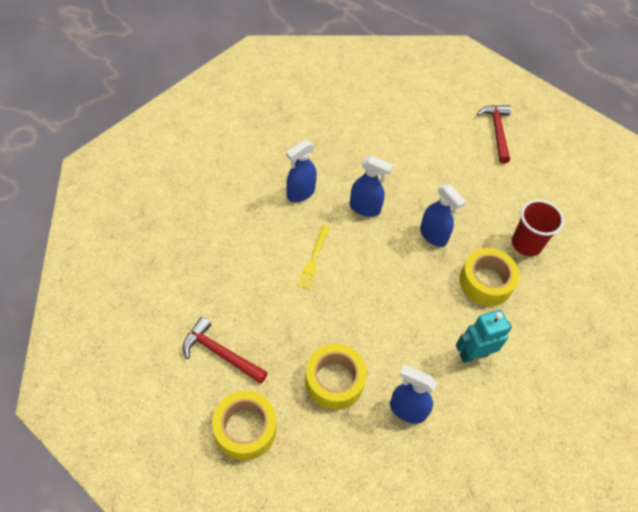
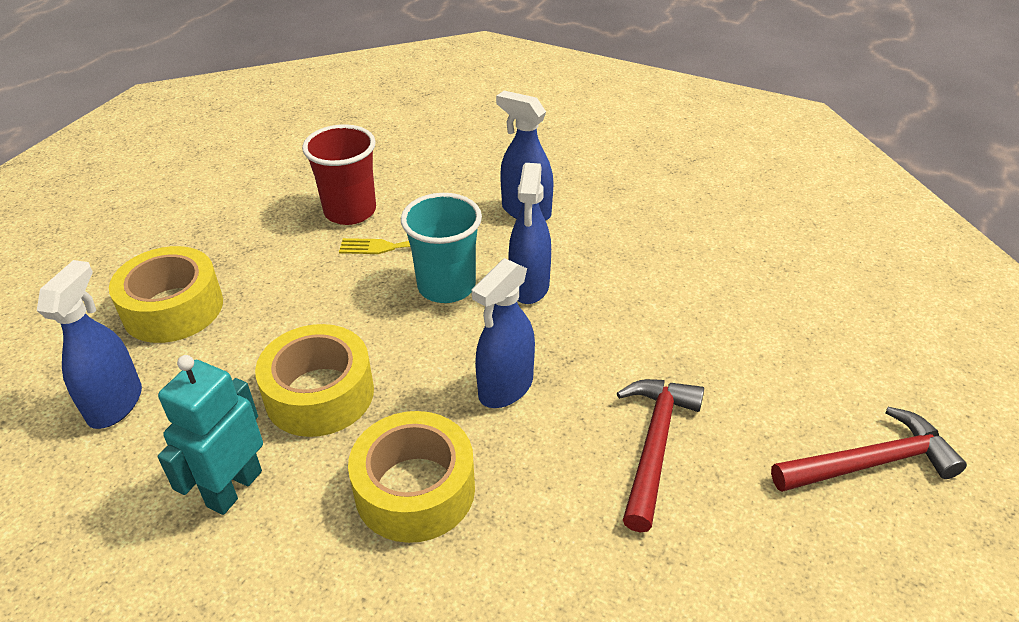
camera: 80 degrees right, 15 degrees down
(220, 353) = (216, 195): red hammer -> red hammer (654, 445)
(245, 429) = (98, 238): yellow tape -> yellow tape (319, 394)
(354, 243) = (446, 286): none -> turquoise cup
(473, 354) = (234, 488): turquoise robot -> turquoise robot turned 120 degrees counterclockwise
(526, 244) = (548, 560): red cup -> red cup (350, 211)

